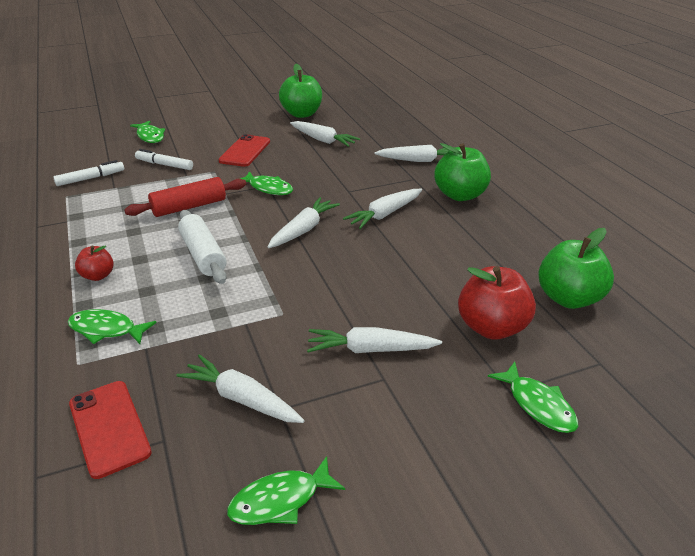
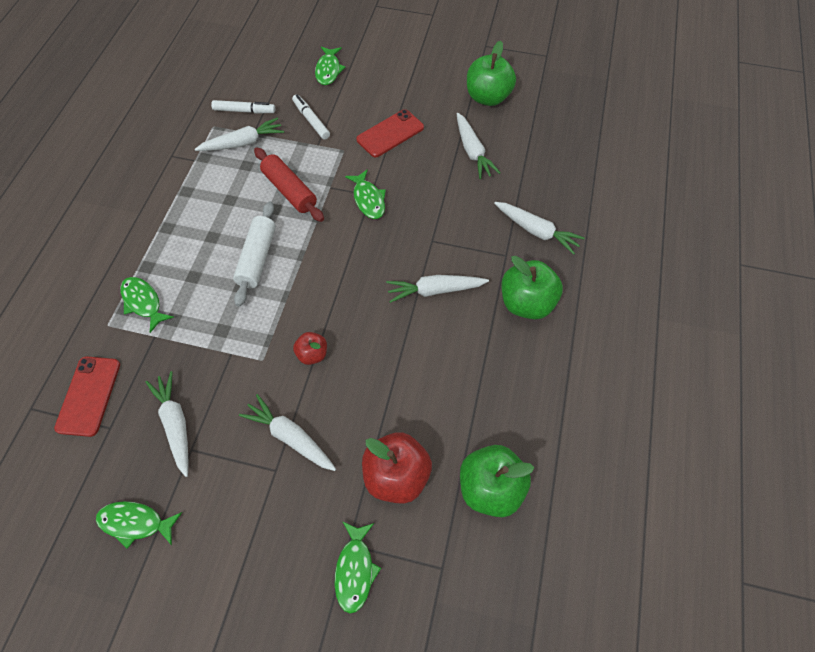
camera: 35 degrees right, 25 degrees up
(98, 276) = (174, 240): red apple -> red apple (312, 354)
(189, 207) = (289, 191): red rolling pin -> red rolling pin turned 45 degrees clockwise
(303, 230) = (353, 272): white carrot -> white carrot (243, 143)

